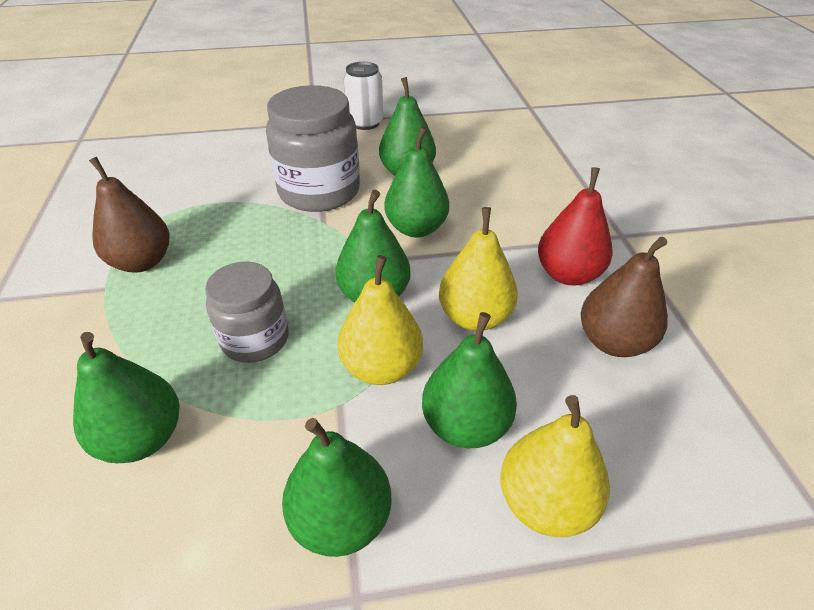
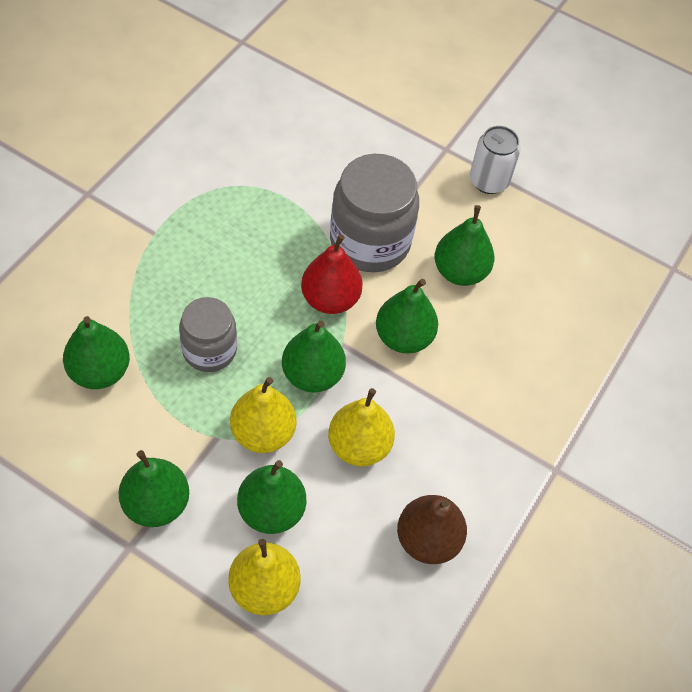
camera: 35 degrees right, 15 degrees up
(142, 262) = (192, 225): brown pear -> none
(568, 274) = (466, 467): red pear -> red pear (330, 299)

